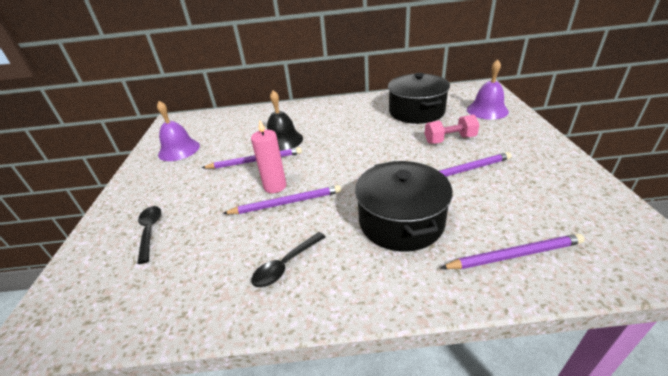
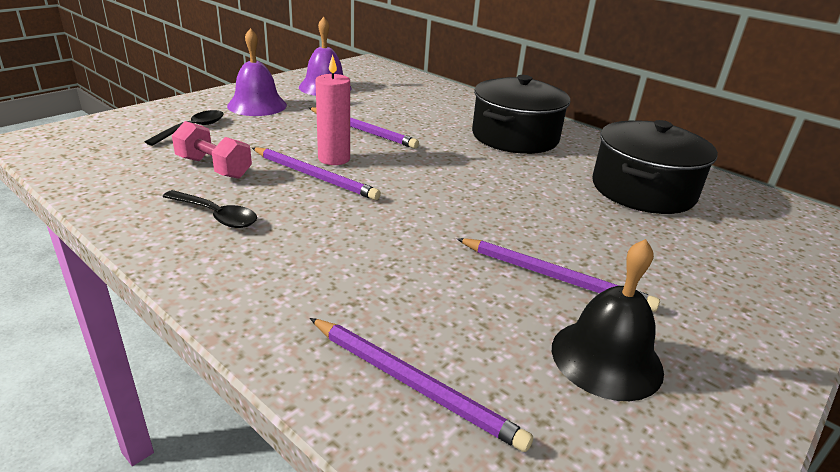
camera: 40 degrees right, 5 degrees down
(282, 140) = (422, 129): black bell -> black bell (606, 358)
(285, 265) = (216, 216): black spoon -> black spoon turned 150 degrees counterclockwise
(401, 221) = (373, 262): black pot -> black pot (515, 137)
(449, 140) = (616, 241): pink dumbbell -> pink dumbbell (214, 168)
(487, 110) = (766, 249): purple bell -> purple bell (257, 105)

